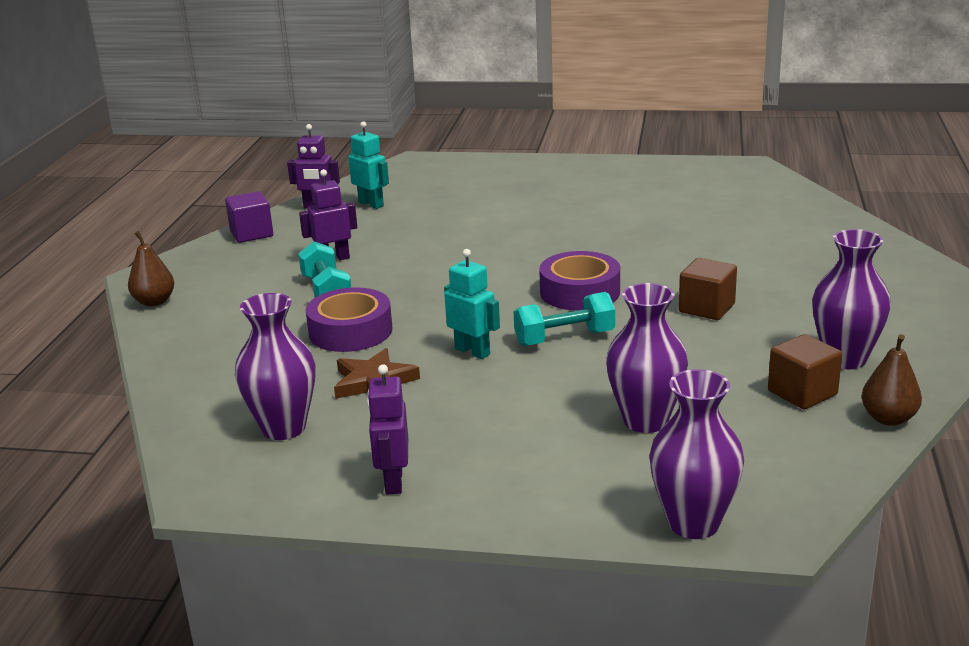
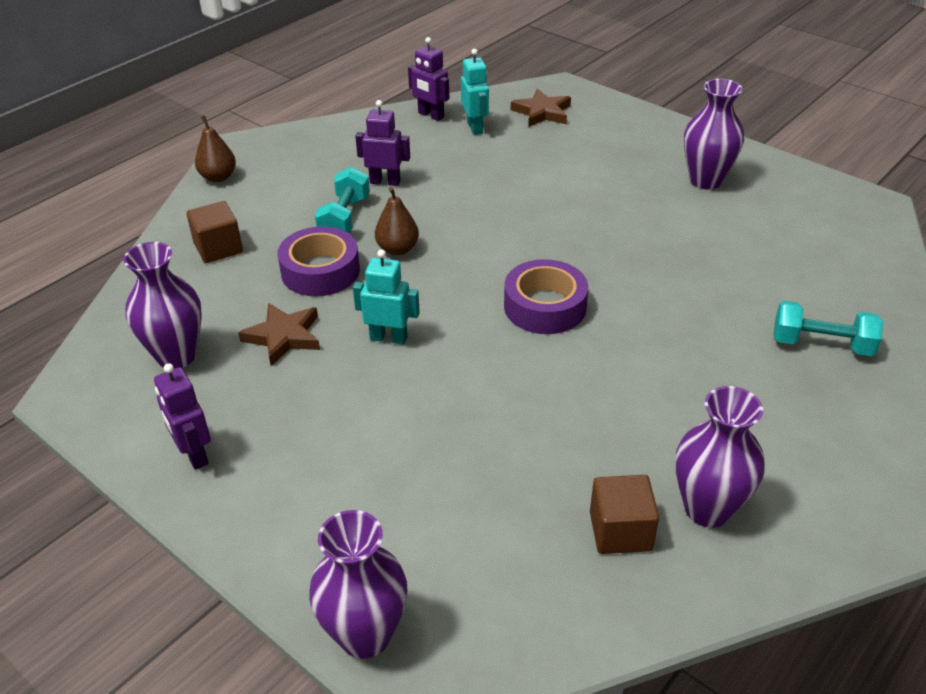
camera: 30 degrees right, 15 degrees up
(251, 234) = (353, 128): purple cube -> none
(393, 481) = (194, 454): purple robot -> purple robot turned 60 degrees counterclockwise
(420, 180) = (542, 112): none -> brown star
(472, 351) = (389, 338): turquoise robot -> turquoise robot turned 60 degrees counterclockwise
(564, 338) = (476, 358): turquoise dumbbell -> turquoise dumbbell (821, 344)
(645, 421) = (446, 491): purple vase -> purple vase (705, 180)
(706, 308) = (639, 378): brown cube -> brown cube (218, 248)
(888, 418) = (670, 609): brown pear -> brown pear (397, 249)

